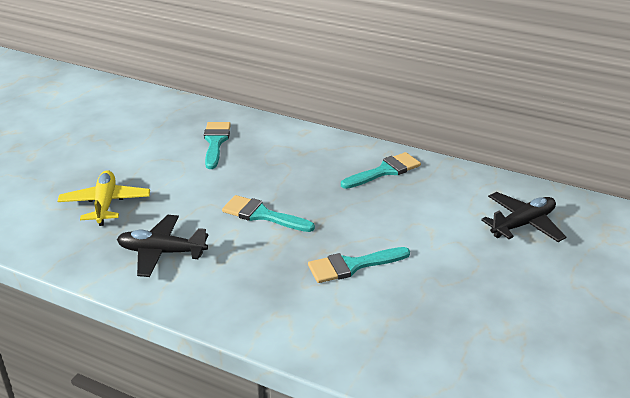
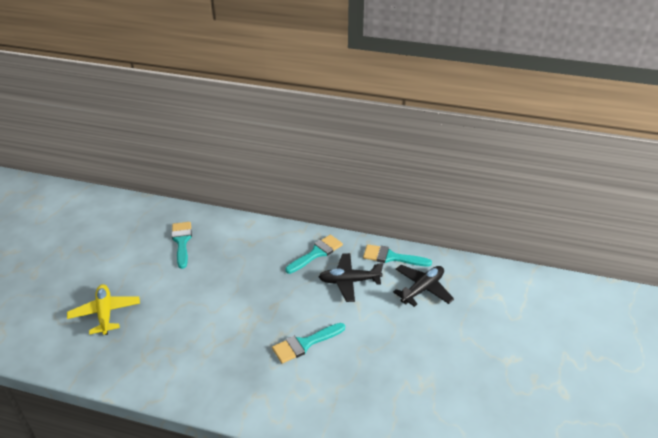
camera: 10 degrees left, 5 degrees up
(162, 252) = (159, 352): black plane -> black plane (349, 281)
(262, 215) = (230, 307): turquoise brush -> turquoise brush (391, 257)

